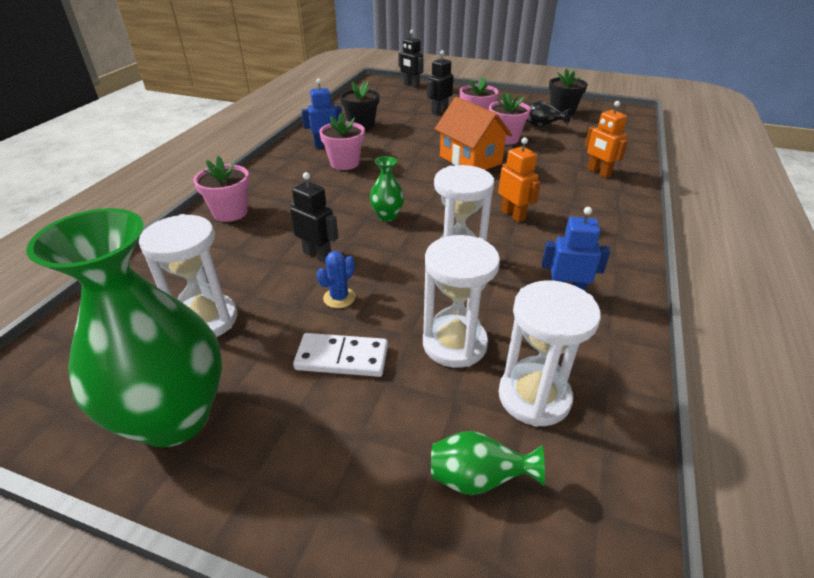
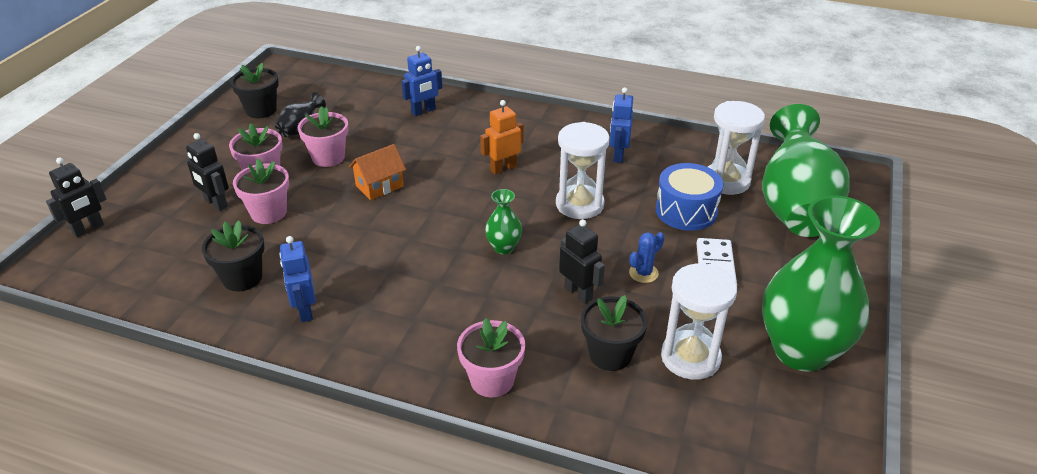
camera: 90 degrees left, 0 degrees up
(232, 269) = (610, 355): none -> black flower pot
(317, 255) = (578, 293): black robot -> black robot turned 105 degrees clockwise
(339, 298) = (643, 273): blue cactus -> blue cactus turned 75 degrees counterclockwise
(344, 163) = (368, 287): pink flower pot -> pink flower pot (268, 213)
(454, 344) = (686, 211): white hourglass -> blue drum
(470, 160) = (379, 186): orange house -> orange house, size x0.64
(477, 479) = (794, 207): green vase -> green vase, size x2.32
(598, 172) = (423, 111): orange robot -> blue robot

